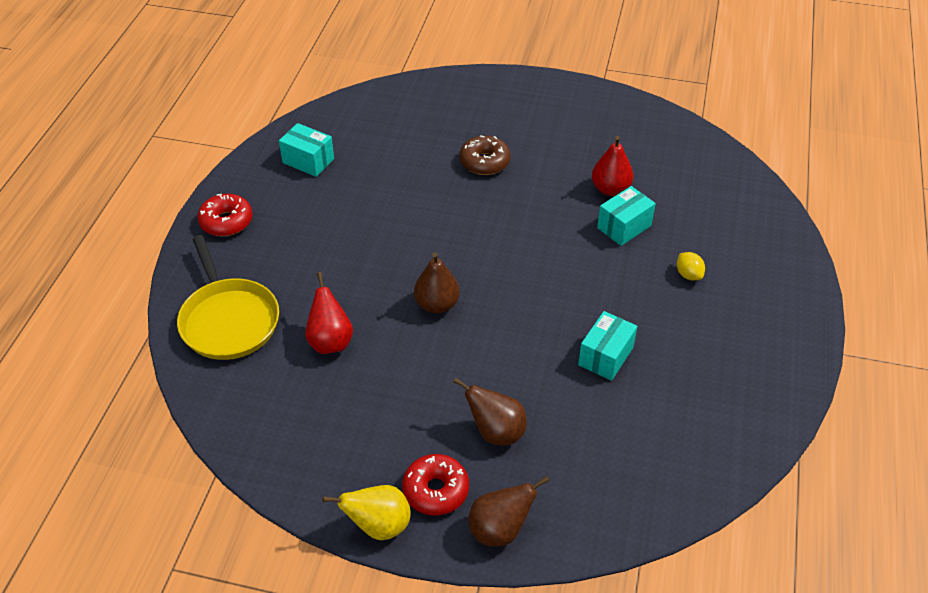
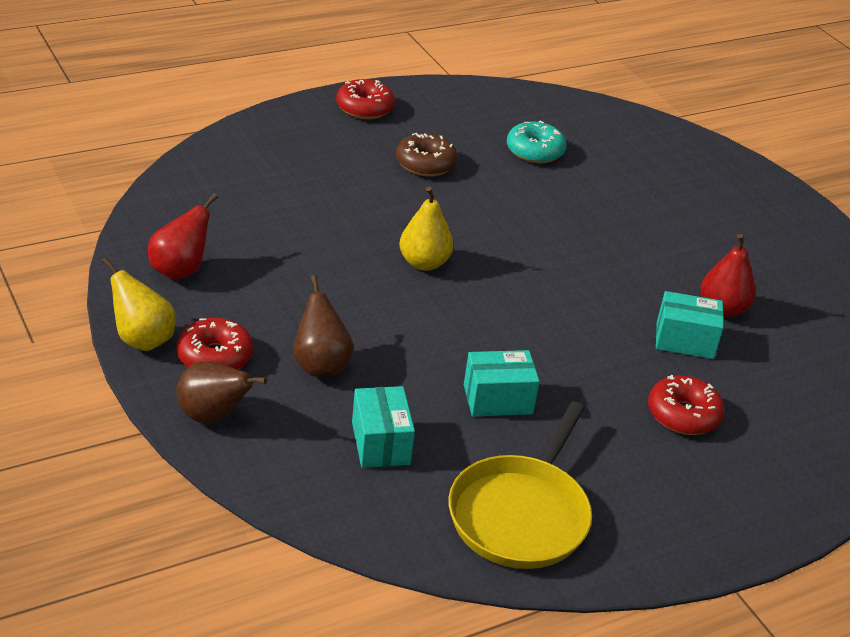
camera: 45 degrees right, 10 degrees down
(229, 320) = (263, 159): yellow pan -> yellow pan (521, 515)
(308, 161) = (491, 116): turquoise box -> turquoise box (380, 443)
(330, 341) = (306, 222): red pear -> red pear (180, 270)
(371, 166) = (535, 151): none -> turquoise donut
(437, 304) = (424, 263): brown pear -> yellow pear
(484, 162) = (637, 213): brown donut -> brown donut (425, 164)
(688, 275) = (683, 415): yellow lemon -> red donut

